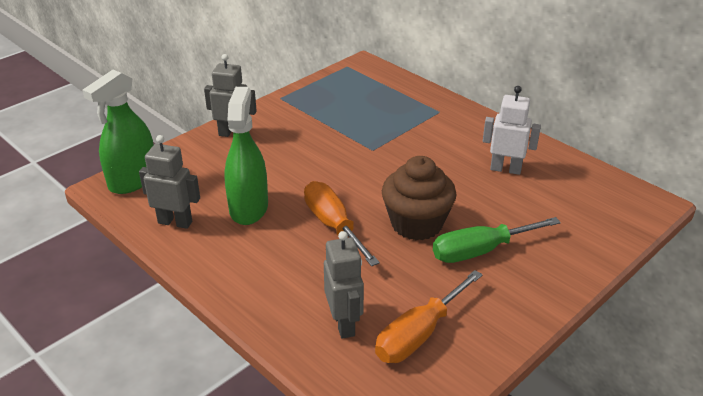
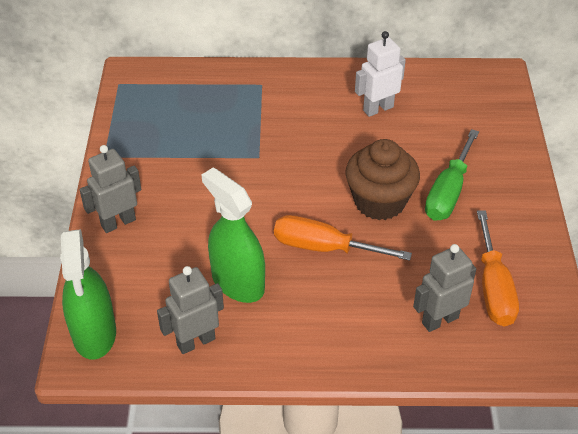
camera: 45 degrees left, 10 degrees up
(344, 324) = (439, 320): grey robot -> grey robot turned 60 degrees counterclockwise

